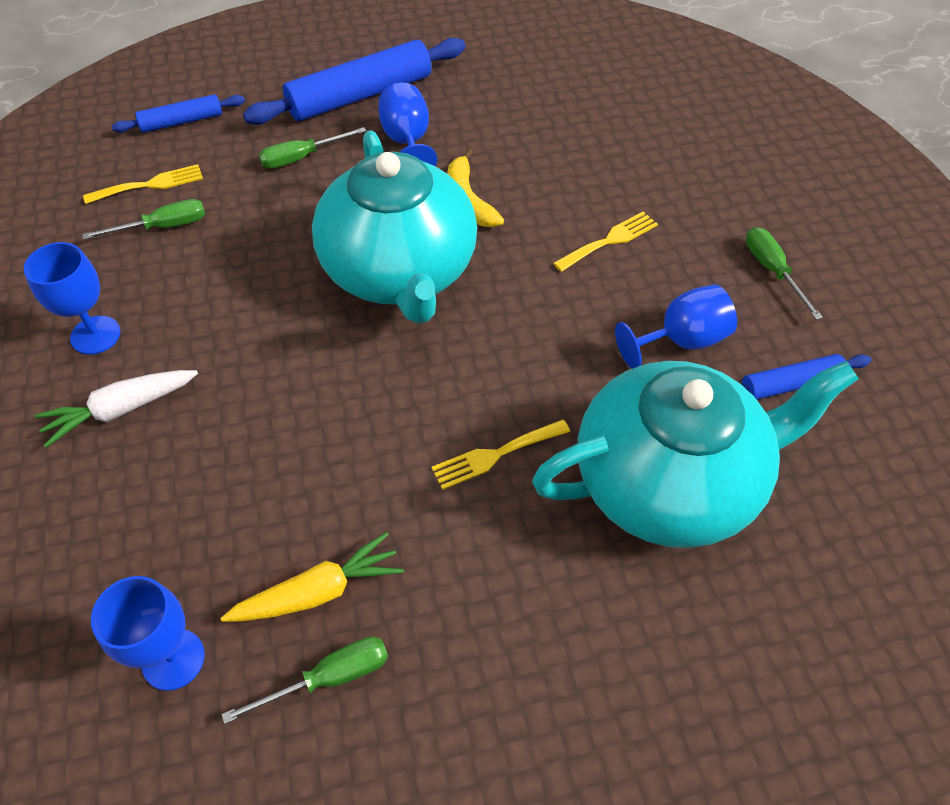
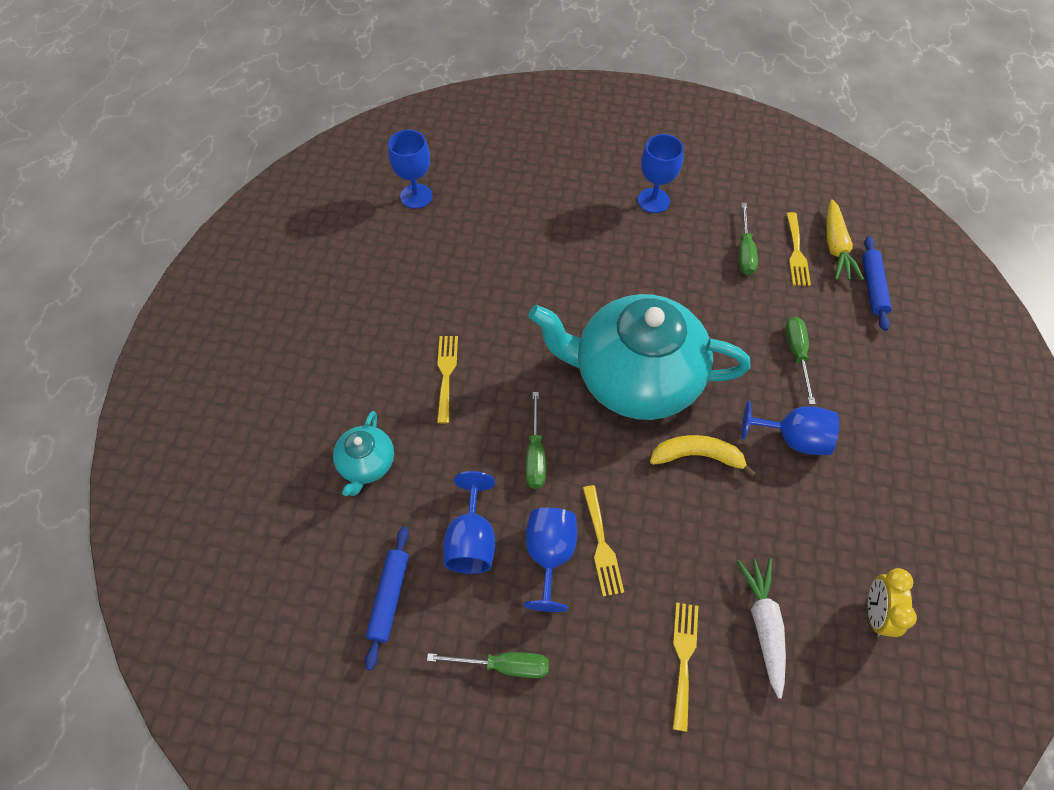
camera: 115 degrees right, 5 degrees up
(121, 410) = (586, 202): white carrot -> white carrot (763, 625)
(318, 592) = (413, 260): yellow carrot -> yellow carrot (835, 247)
(329, 678) = (365, 251): green screwdriver -> green screwdriver (535, 454)
(360, 95) = (876, 424): blue rolling pin -> none
(545, 70) = (875, 613): none -> yellow clock
(649, 274) = (549, 555): none -> blue goblet
(667, 162) = (683, 658): none -> yellow fork
(669, 482) = (367, 464): turquoise teapot -> turquoise teapot, size x0.44

